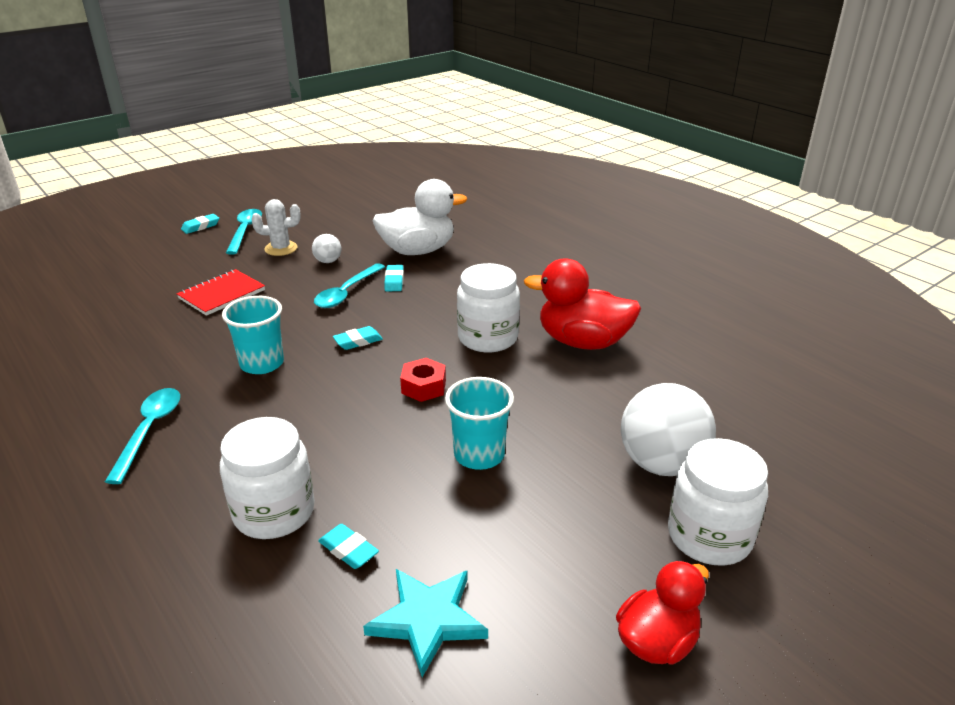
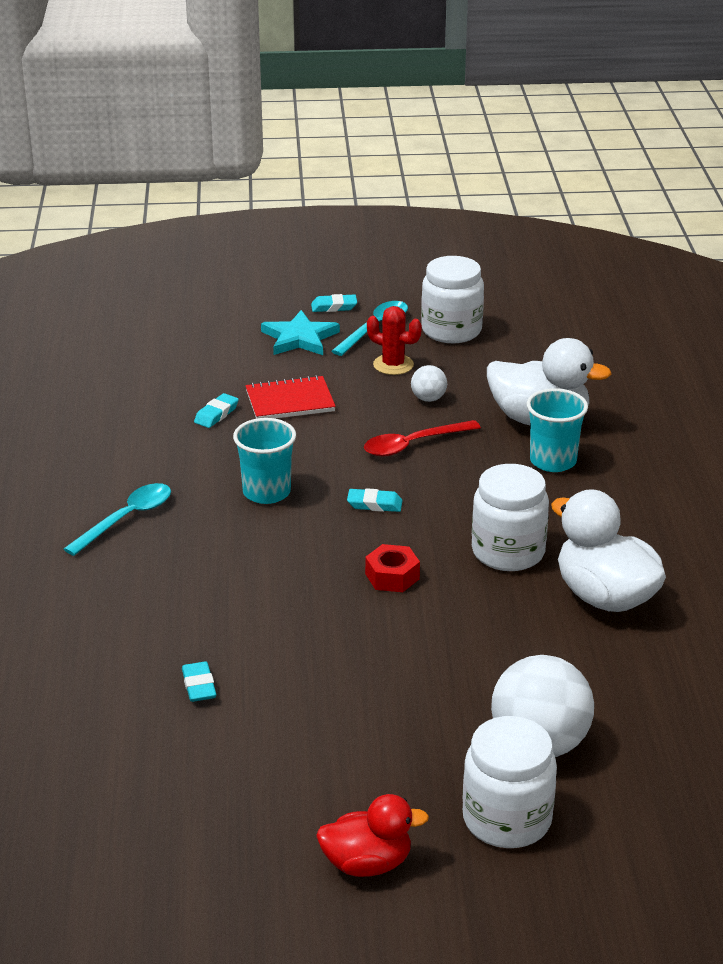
camera: 35 degrees right, 0 degrees up
(274, 512) = (168, 631): white jar -> white jar (451, 330)
(281, 248) = (393, 365): white cactus -> red cactus
(346, 292) = (413, 444): turquoise spoon -> red spoon
(394, 281) = (475, 449): turquoise eraser -> turquoise eraser (216, 414)
(427, 620) = (211, 762): turquoise star -> turquoise star (299, 338)
(479, 454) = (378, 660): turquoise cup -> turquoise cup (553, 461)
(582, 342) = (605, 597): red duck -> white duck

